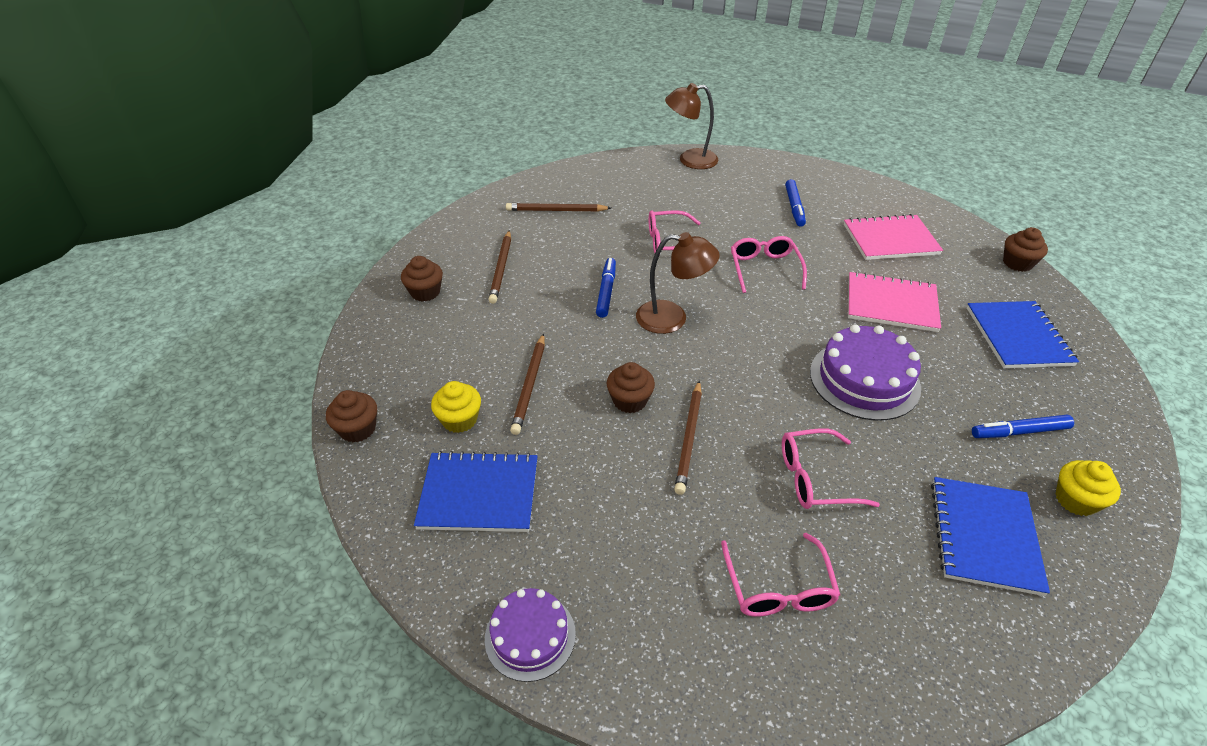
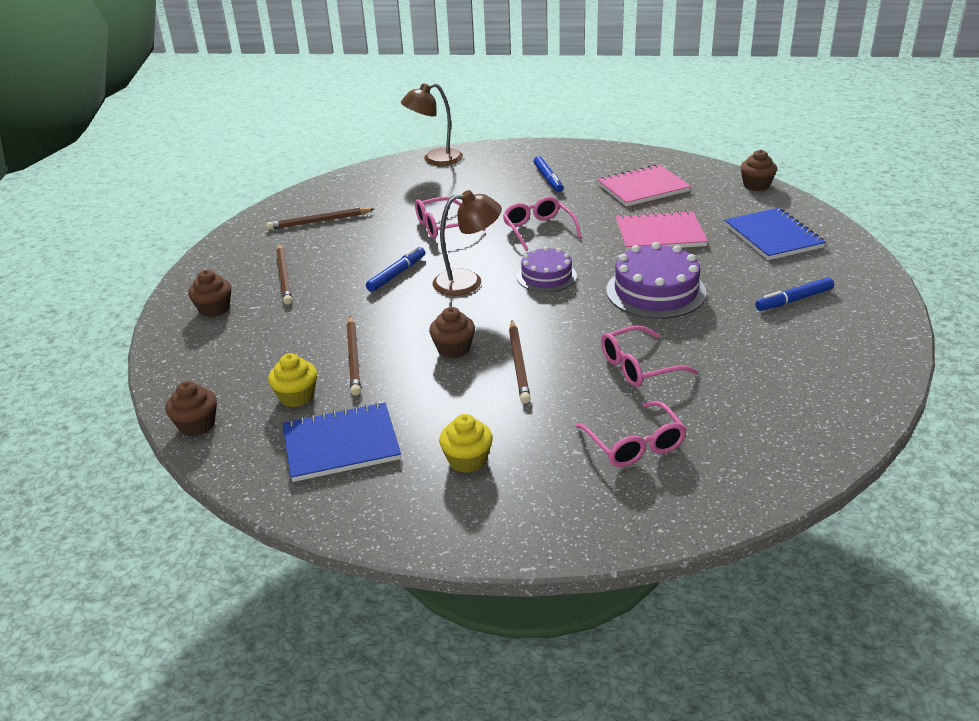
camera: 15 degrees left, 10 degrees down
(530, 636) = (433, 527): purple cake -> purple cake (546, 276)
(606, 292) = (396, 274): blue marker -> blue marker turned 45 degrees clockwise
(984, 536) = (788, 373): blue notebook -> none
(1075, 500) = (851, 334): yellow cupcake -> yellow cupcake (467, 460)

